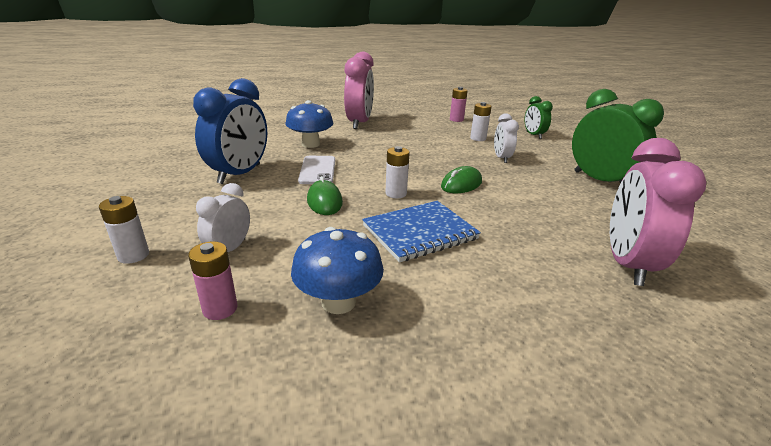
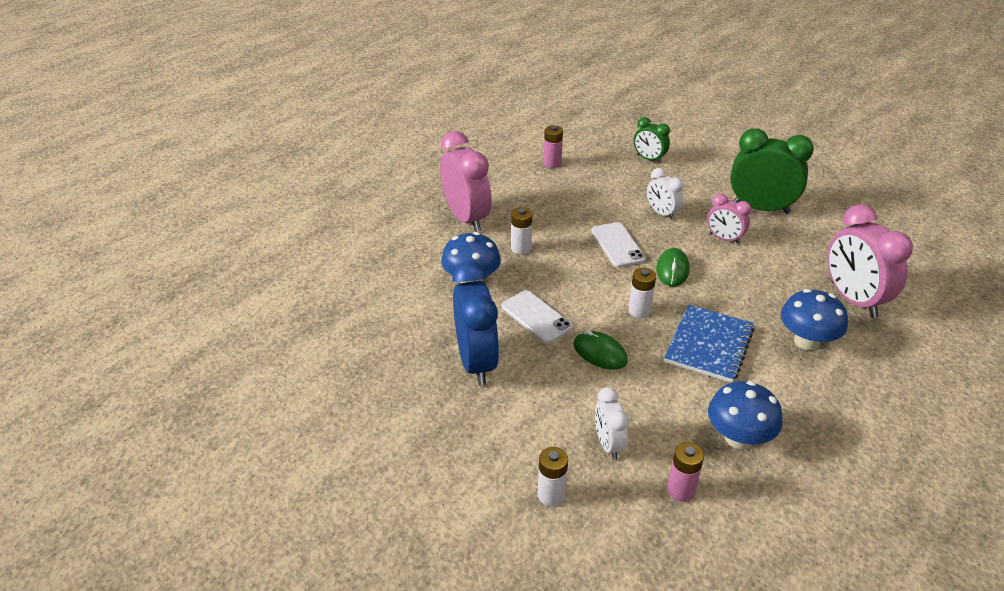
camera: 35 degrees left, 10 degrees up
(439, 161) = (617, 245): none -> white phone
(478, 138) = (609, 190): white battery -> white battery (521, 248)
(525, 270) = (806, 341): none -> blue mushroom
(536, 184) = (724, 238): none -> pink clock

